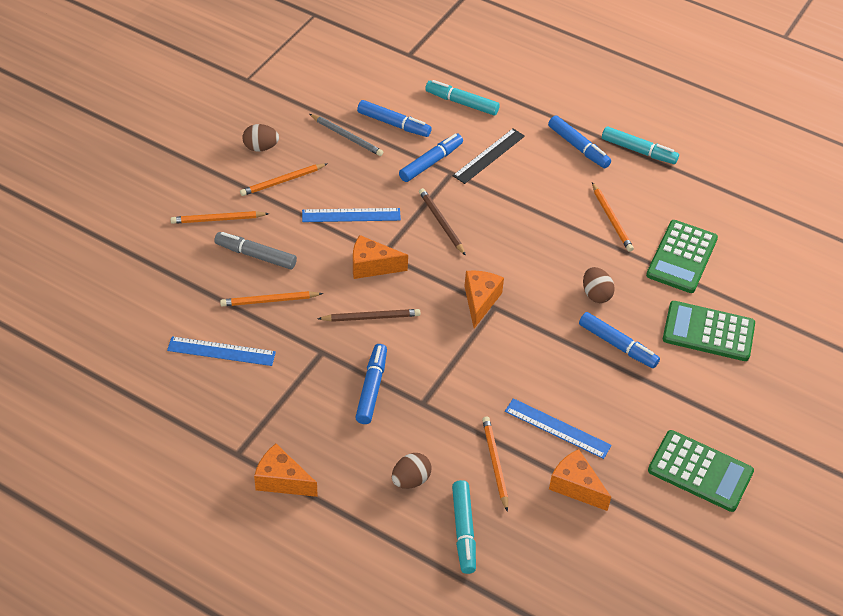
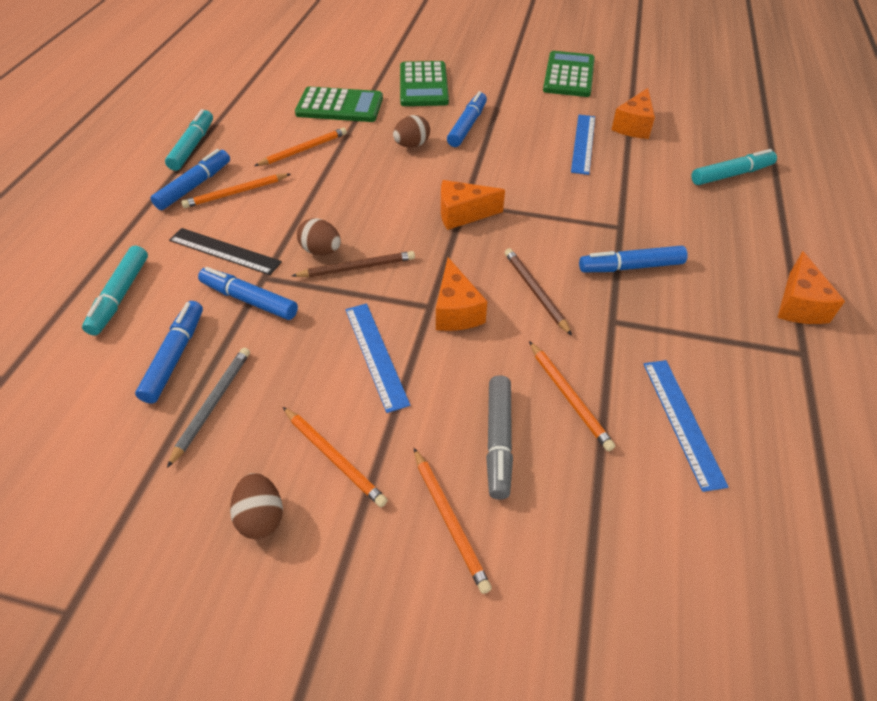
camera: 105 degrees left, 0 degrees up
(410, 480) = (712, 215): brown egg -> brown egg (321, 251)
(441, 223) = (357, 267): brown pencil -> brown pencil turned 150 degrees counterclockwise
(495, 463) = (649, 170): orange pencil -> orange pencil (236, 193)

